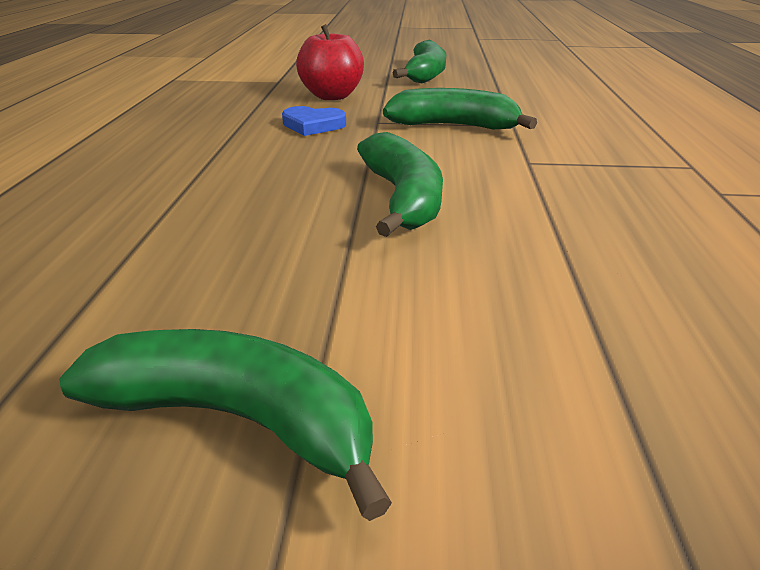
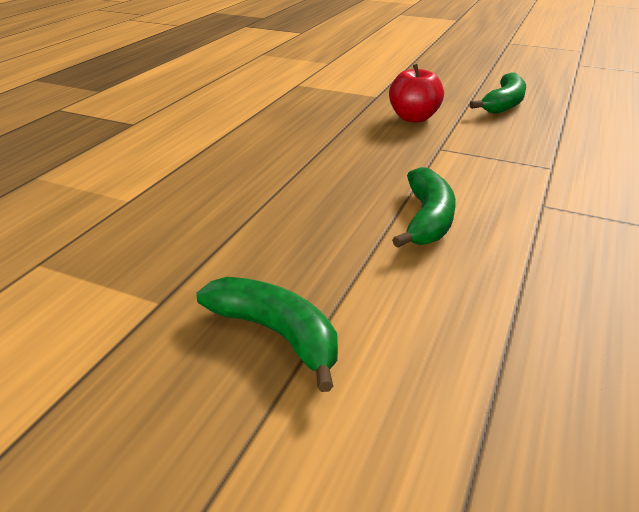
camera: 20 degrees right, 0 degrees up
(313, 125) = (388, 145): blue heart -> none
(453, 126) = (499, 162): green banana -> none

